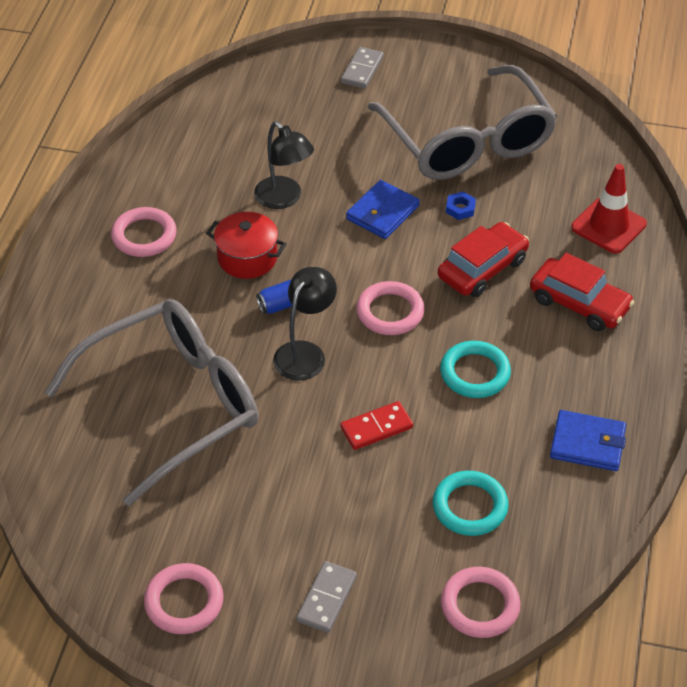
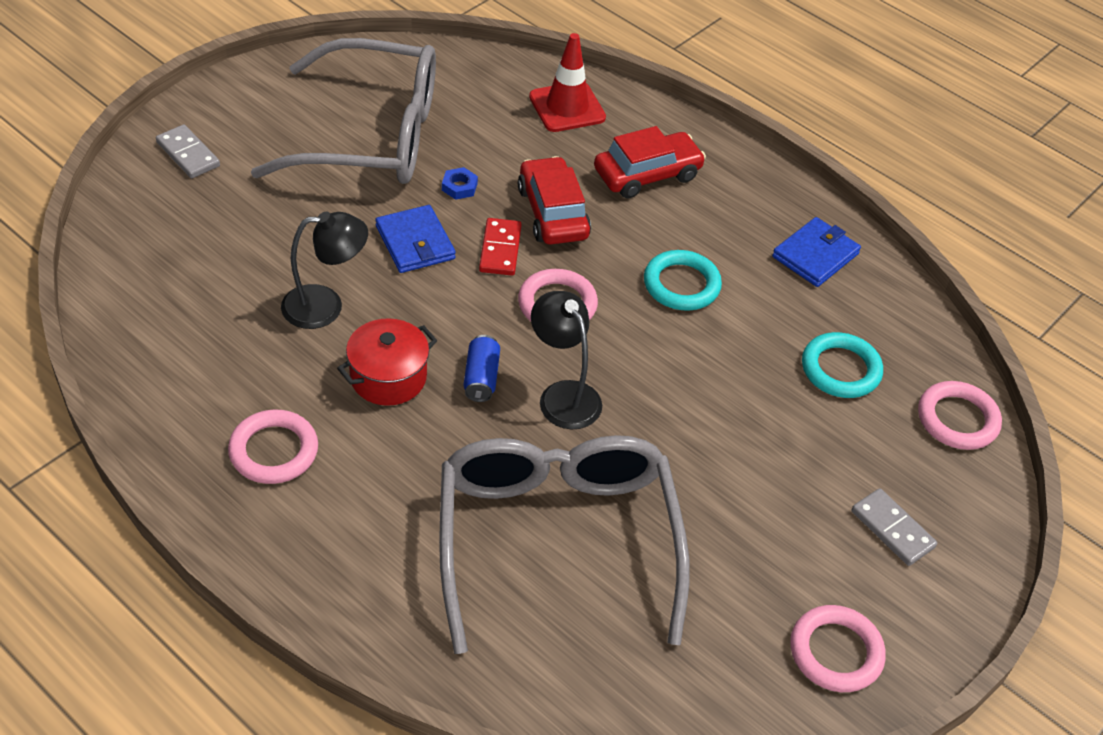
camera: 65 degrees left, 0 degrees up
(376, 427) = (701, 388): red domino -> red domino (500, 249)

